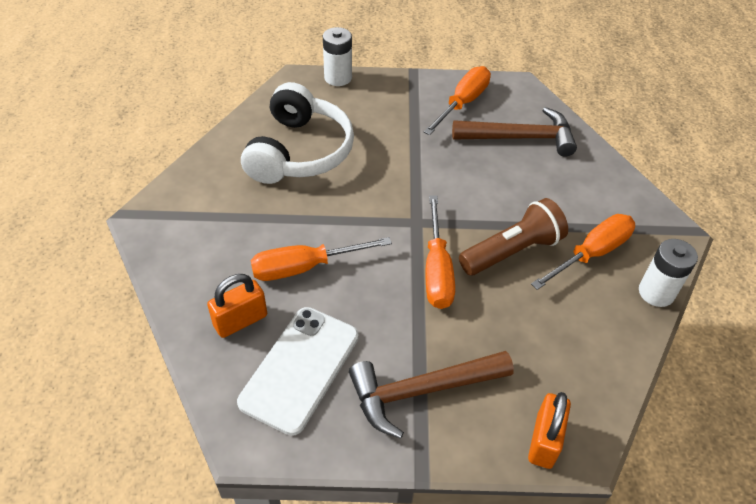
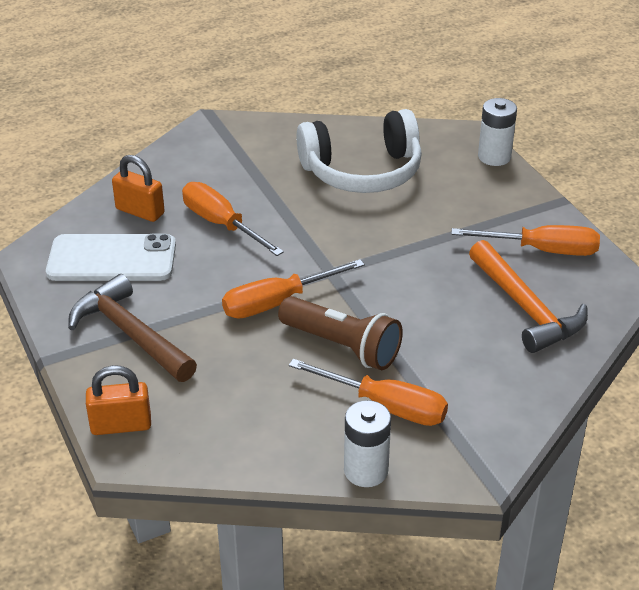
camera: 65 degrees right, 10 degrees down
(520, 138) = (525, 308): brown hammer -> orange hammer

